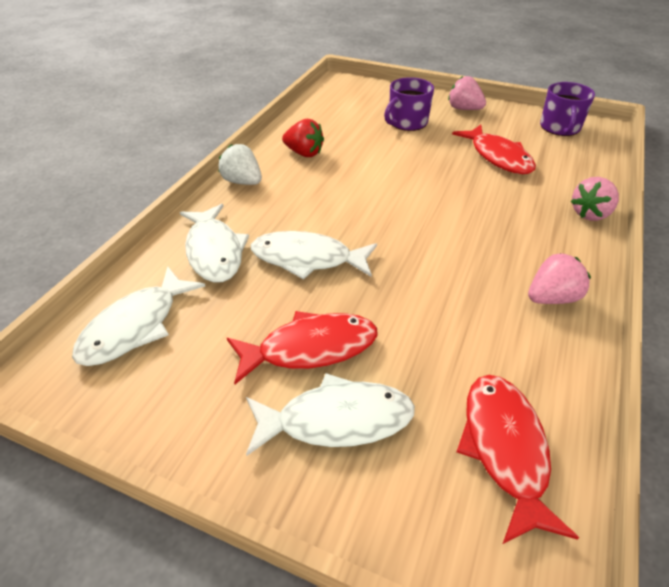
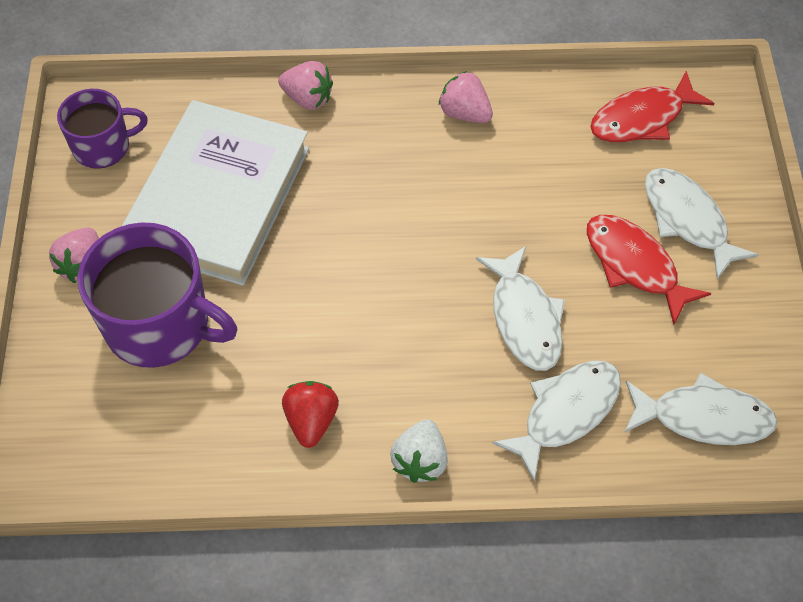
camera: 115 degrees left, 15 degrees up
(407, 122) = (160, 325): purple mug -> purple mug, size x1.68
(498, 157) = (218, 198): red fish -> white book

